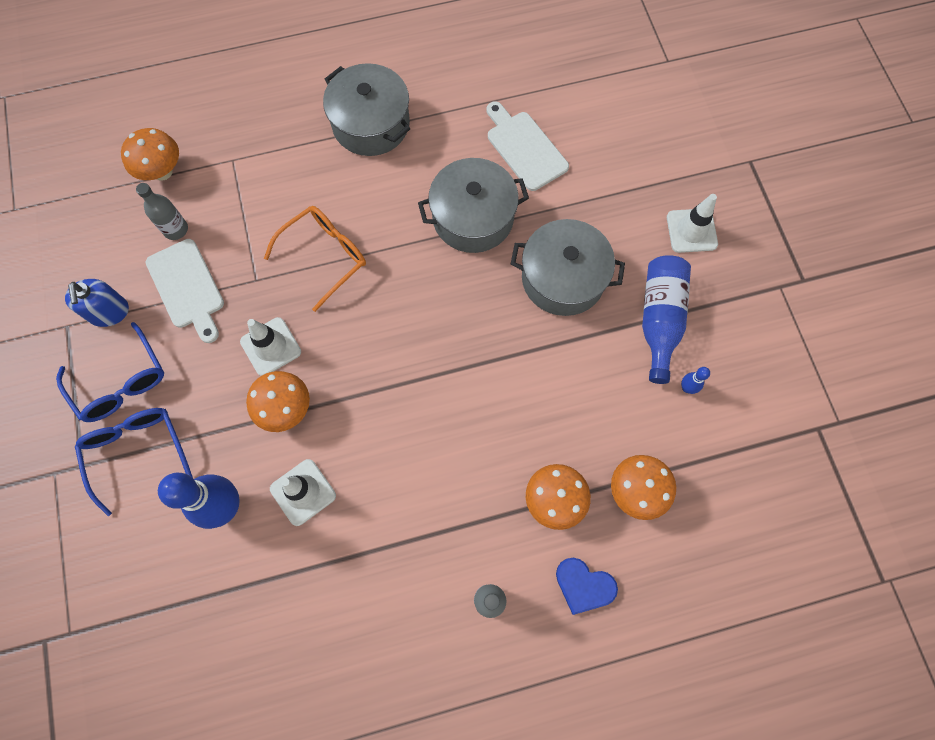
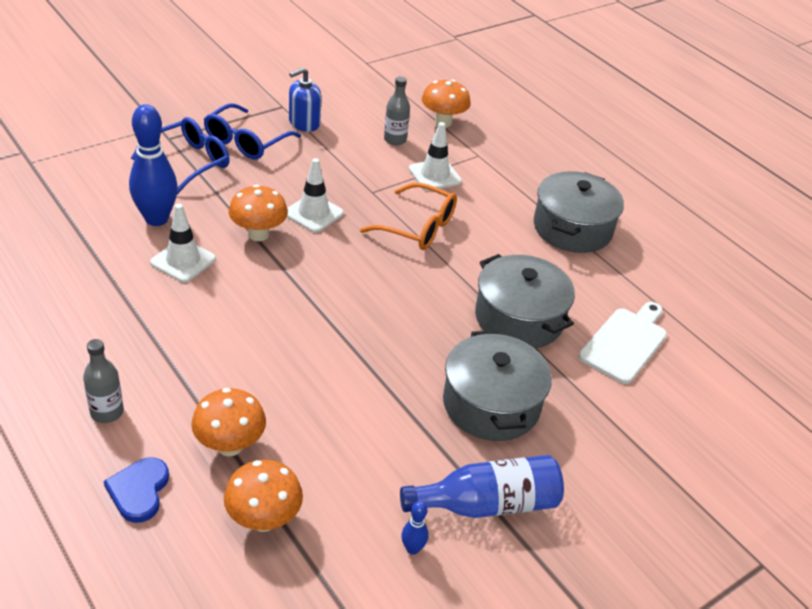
camera: 65 degrees right, 30 degrees down
(187, 287) = (346, 157): white cutting board -> none
(691, 231) = (622, 516): white traffic cone -> white traffic cone (434, 175)

